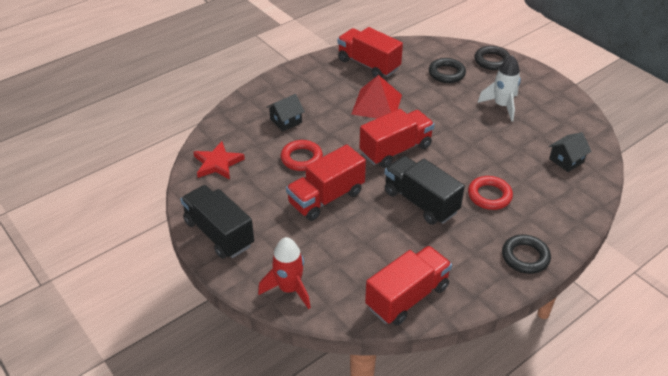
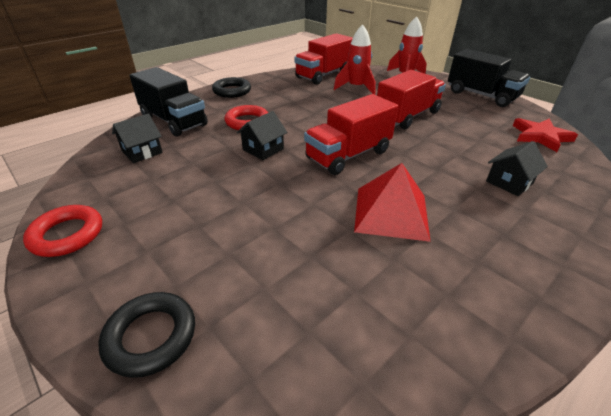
camera: 175 degrees right, 5 degrees down
(301, 158) = (454, 143): red ring -> red ring (67, 234)
(367, 258) = (356, 88): none -> red rocket
(368, 64) = (441, 305): red truck -> none
(420, 202) = (316, 116): black truck -> black truck (174, 121)
(446, 73) = (268, 287): black ring -> none
(466, 159) = (263, 149): none -> black house
(502, 106) = (186, 219): white rocket -> none

